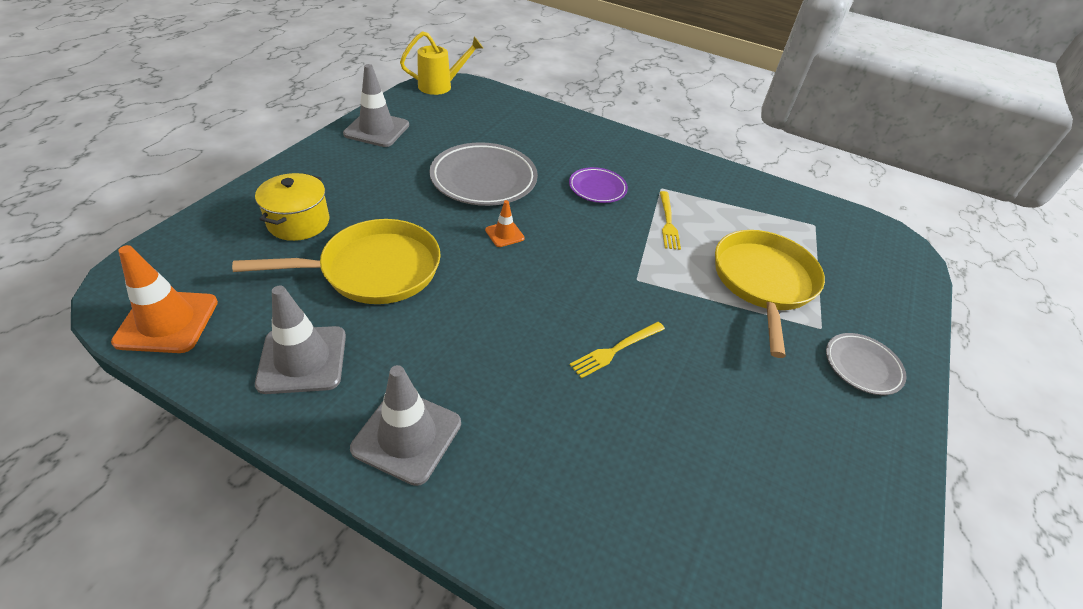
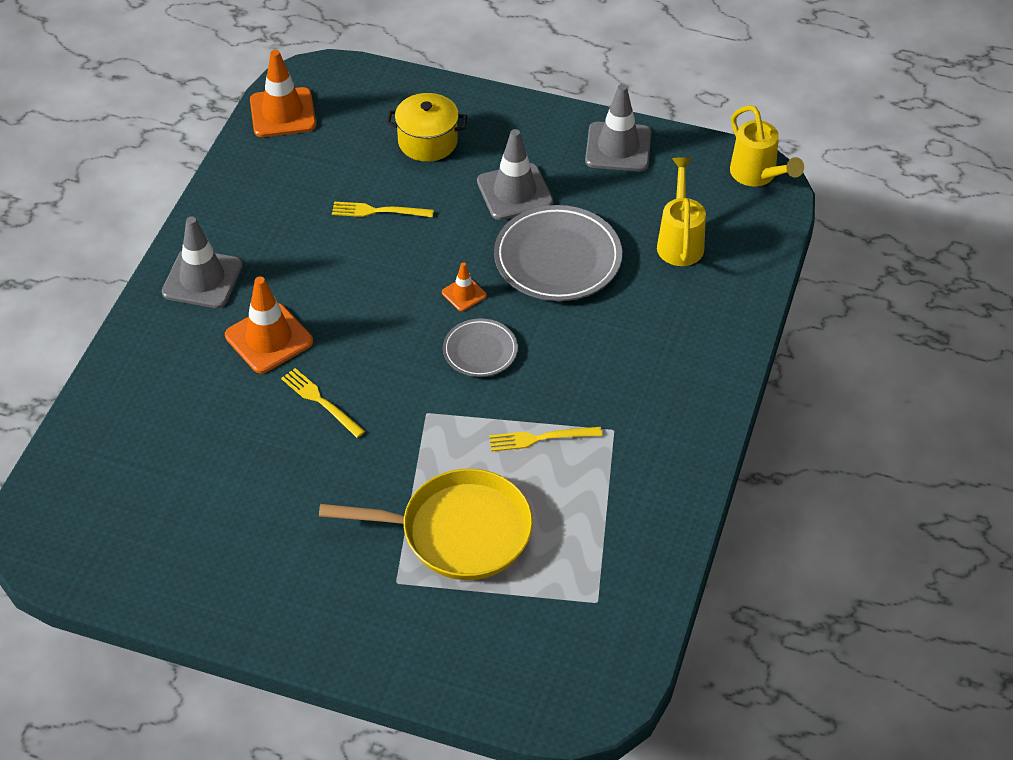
camera: 85 degrees right, 5 degrees up
(302, 359) = (262, 200): grey traffic cone -> grey traffic cone (514, 192)
(374, 269) = (378, 211): yellow pan -> yellow fork
(488, 125) = (680, 241): none -> yellow watering can
(522, 381) = (269, 338): none -> orange traffic cone
(597, 188) = (584, 364): purple plate -> none
(862, 366) = (347, 613): grey plate -> grey plate (480, 351)

